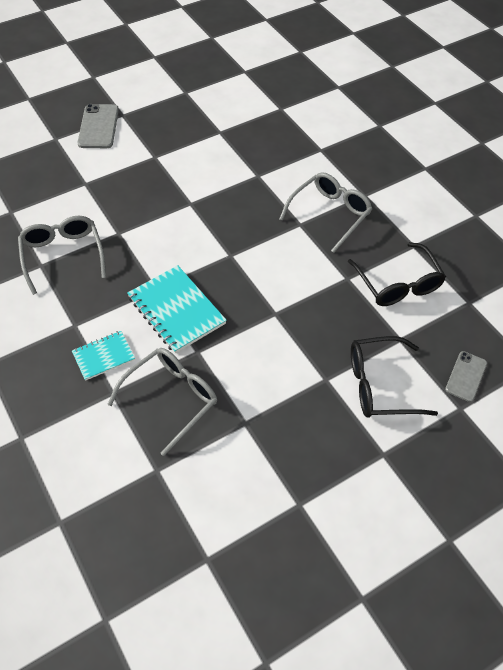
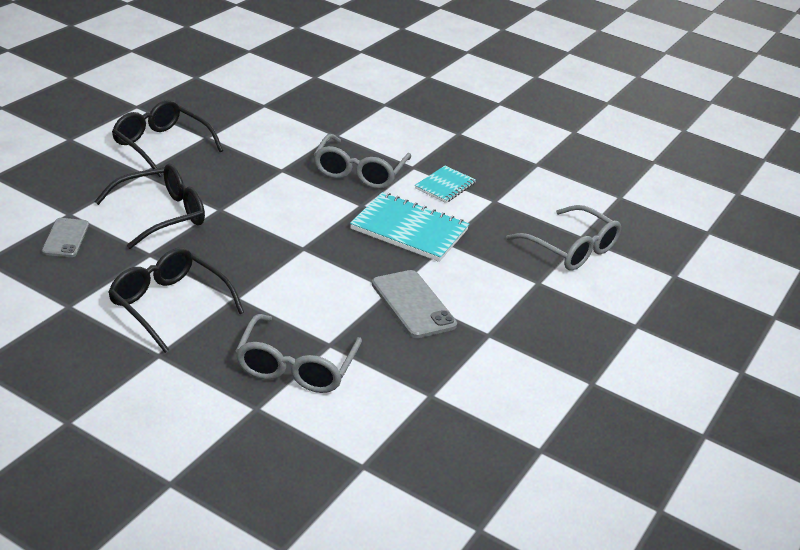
camera: 150 degrees right, 20 degrees down
(98, 126) = (712, 405): grey phone -> grey phone (413, 304)
(353, 499) = (161, 146): none -> black glasses

